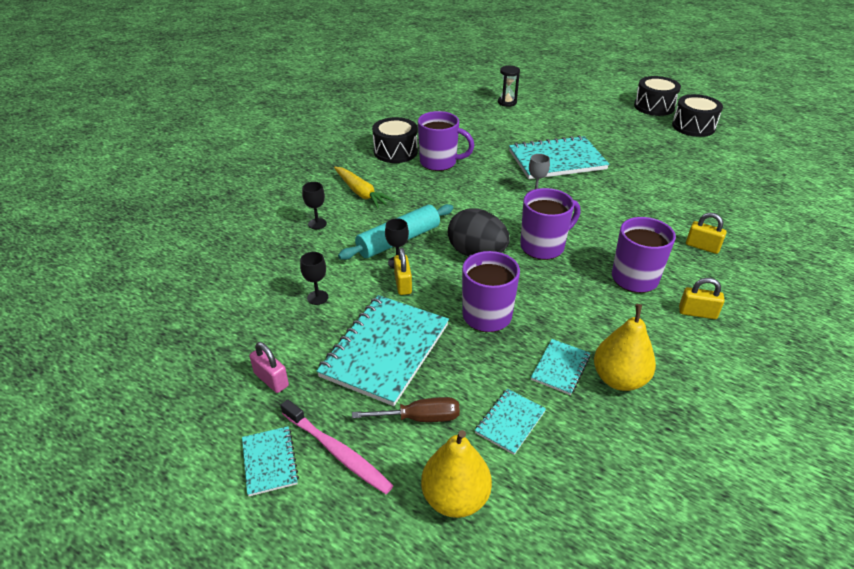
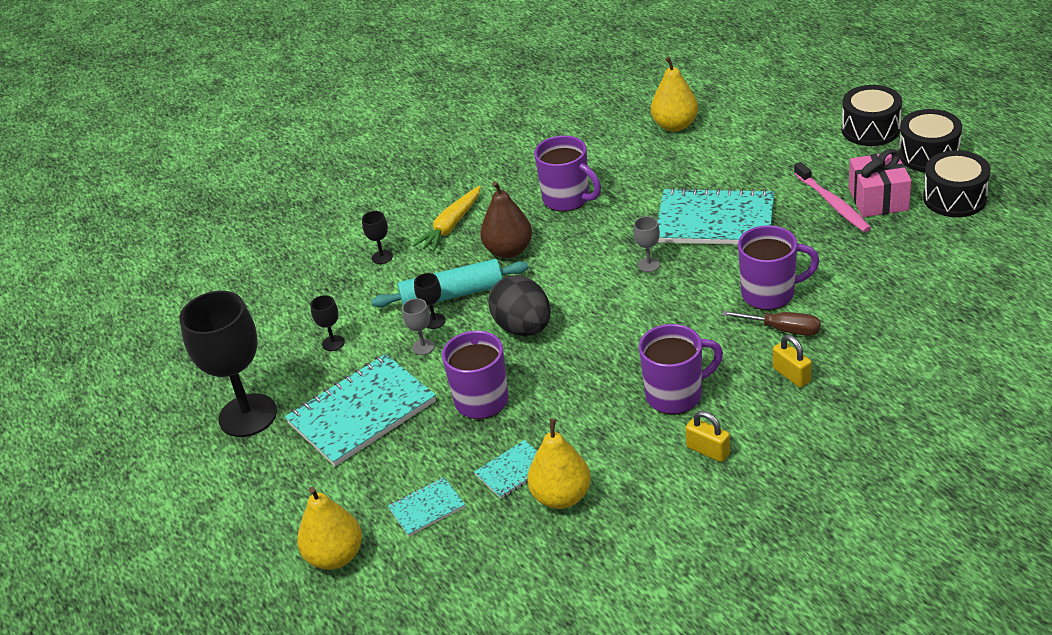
camera: 30 degrees right, 0 degrees up
(270, 461) = (209, 486): turquoise notebook -> none
(271, 380) = (248, 415): pink padlock -> black goblet
(337, 452) = (265, 493): pink toothbrush -> pink toothbrush (833, 204)
(361, 193) = (451, 226): yellow carrot -> yellow carrot turned 45 degrees clockwise
(395, 151) = (527, 174): black drum -> black drum (870, 129)
(403, 284) = (423, 347): yellow padlock -> grey goblet
(420, 418) = (351, 483): brown screwdriver -> brown screwdriver (783, 329)
(421, 202) = (509, 250): none -> brown pear
(479, 110) = (675, 125): none -> yellow pear
(507, 102) = (723, 117): black hourglass -> none
(543, 246) = (603, 335): purple mug -> purple mug (770, 294)
(649, 133) = (878, 199): none -> pink gift

